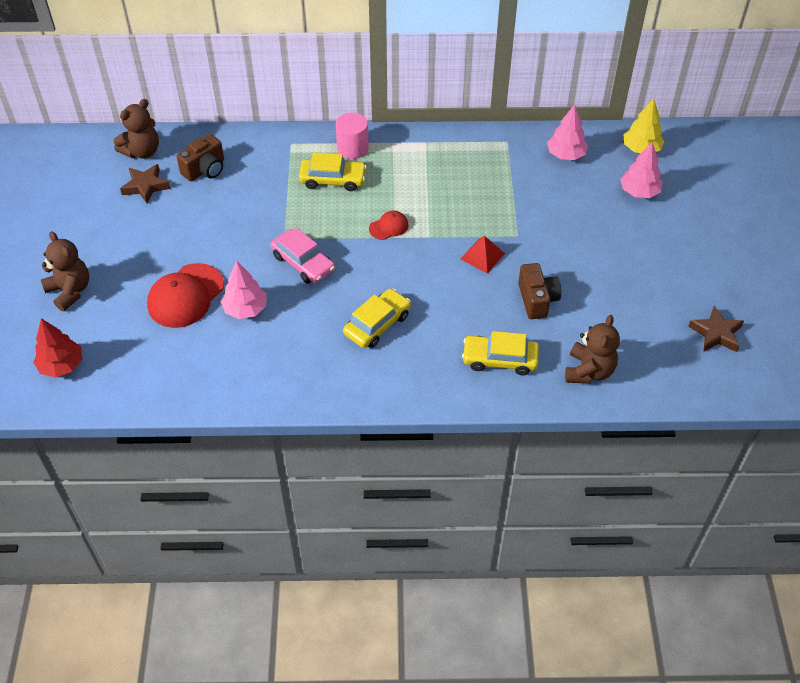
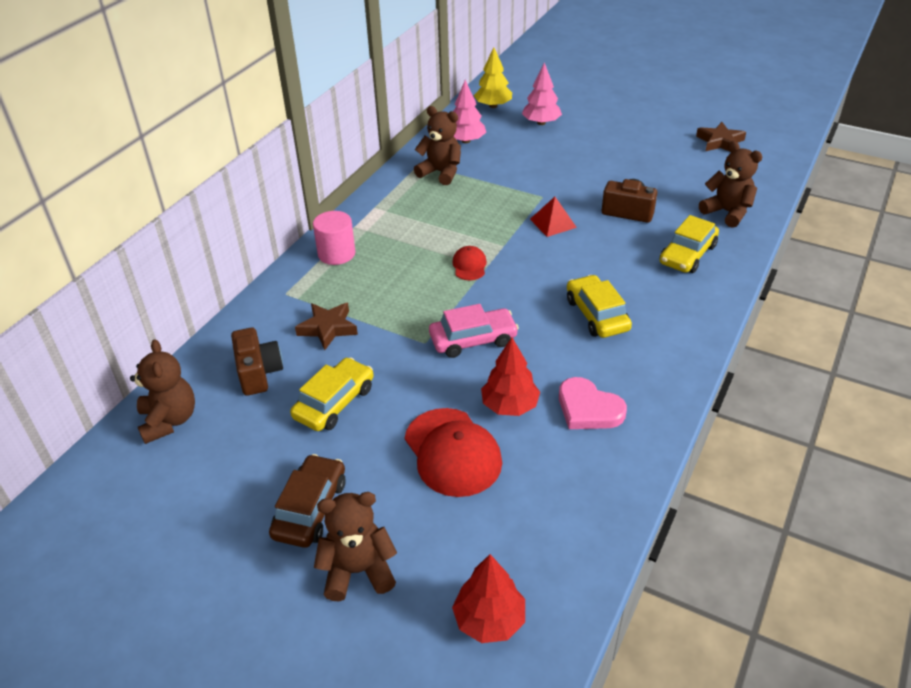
camera: 60 degrees left, 10 degrees down
(105, 249) = (310, 509): none -> brown car
(145, 186) = (234, 435): brown star -> brown star (328, 328)
(245, 309) = (510, 406): pink tree -> red tree
(267, 354) = (588, 408): none -> pink heart
(332, 180) = (369, 281): yellow car -> yellow car (334, 402)
(503, 159) = (441, 172): none -> brown teddy bear

